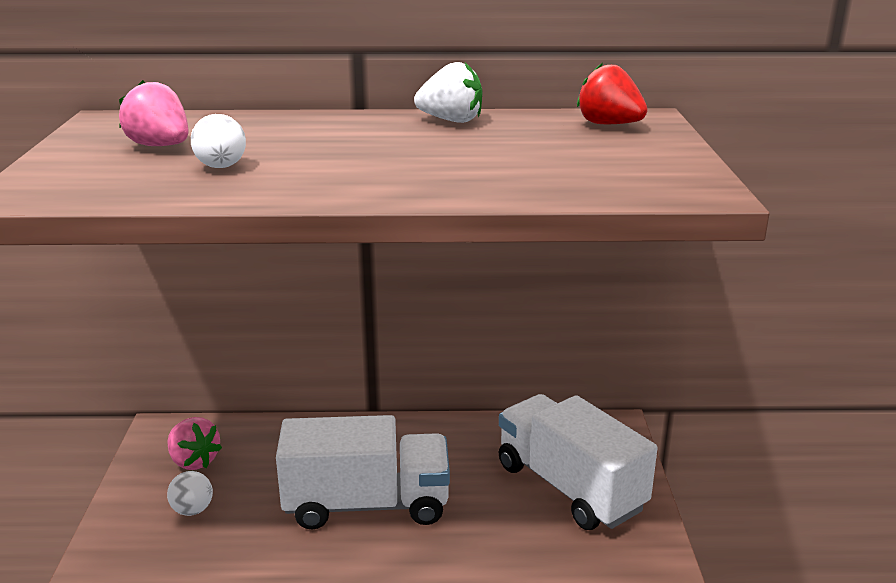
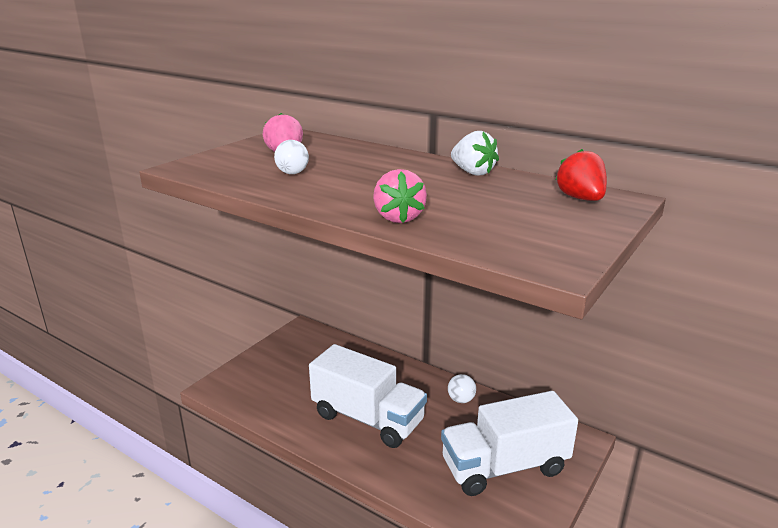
camera: 35 degrees right, 0 degrees up
(192, 510) = (278, 380): white ball -> white ball (461, 400)
(194, 461) = (302, 353): pink strawberry -> pink strawberry (398, 218)
(569, 487) = (504, 467): white truck -> white truck turned 105 degrees counterclockwise

